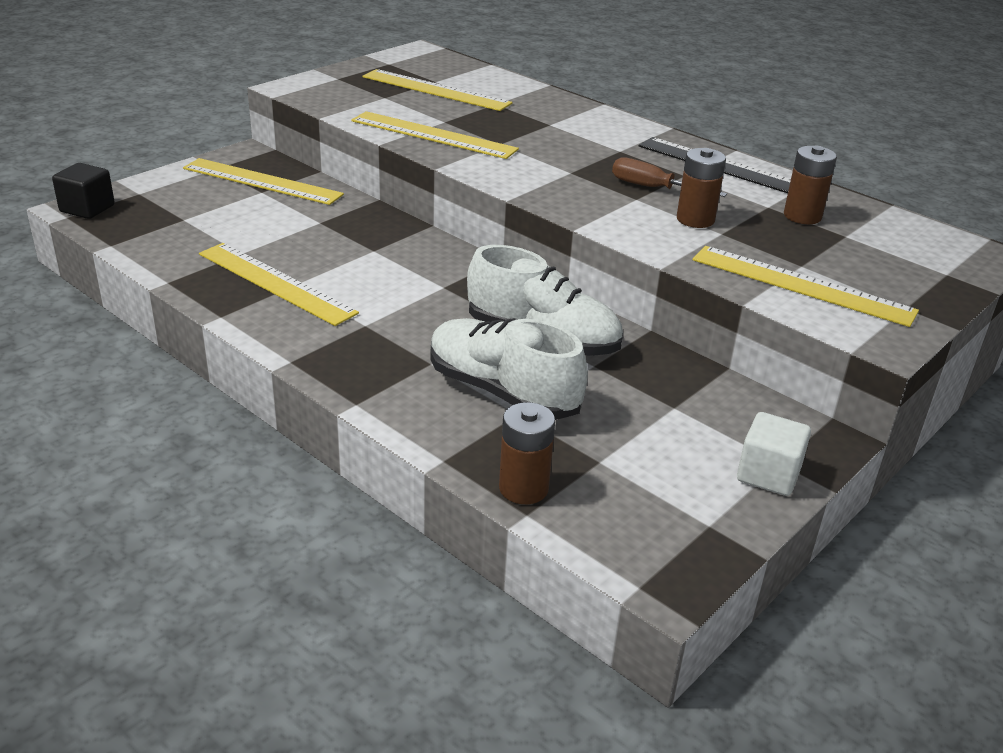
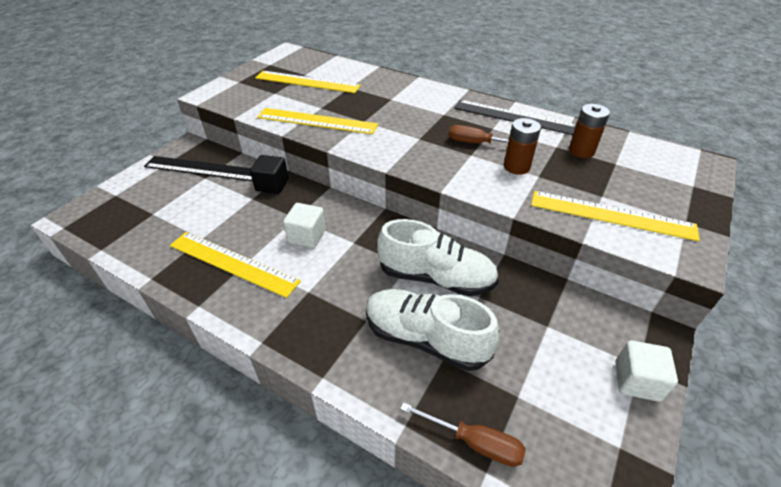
camera: 10 degrees left, 10 degrees up
(87, 208) = (78, 217): black cube -> black cube (272, 185)
(262, 181) = (203, 169): yellow ruler -> black ruler
(382, 271) = (307, 236): none -> white cube
(523, 488) = (474, 442): brown battery -> brown screwdriver

